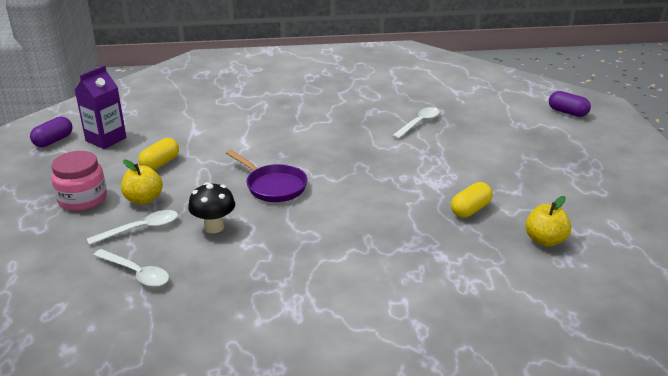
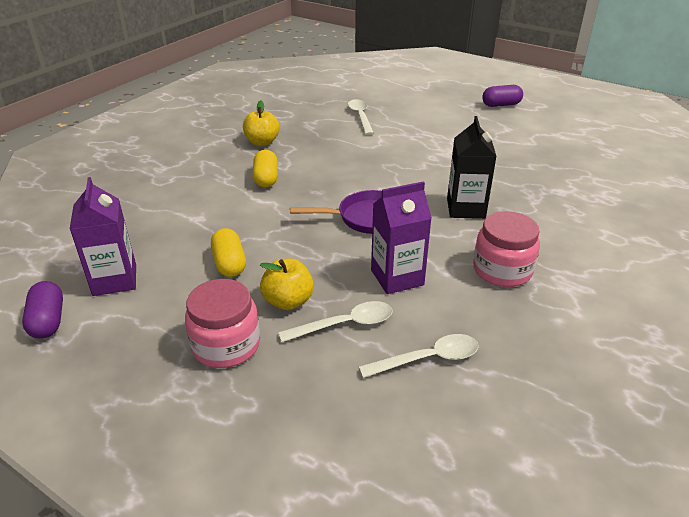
camera: 50 degrees left, 5 degrees up
(141, 229) = (345, 324): white spoon -> white spoon turned 60 degrees clockwise
(214, 227) = (397, 277): black mushroom -> purple carton
(276, 267) = (502, 270): none -> pink jar
(344, 220) = (465, 208): none -> black carton
(470, 209) = (511, 154): yellow capsule -> yellow capsule (266, 179)
(545, 240) = (579, 147): yellow apple -> yellow apple (262, 142)
(567, 112) = (427, 67): purple capsule -> purple capsule (501, 105)

